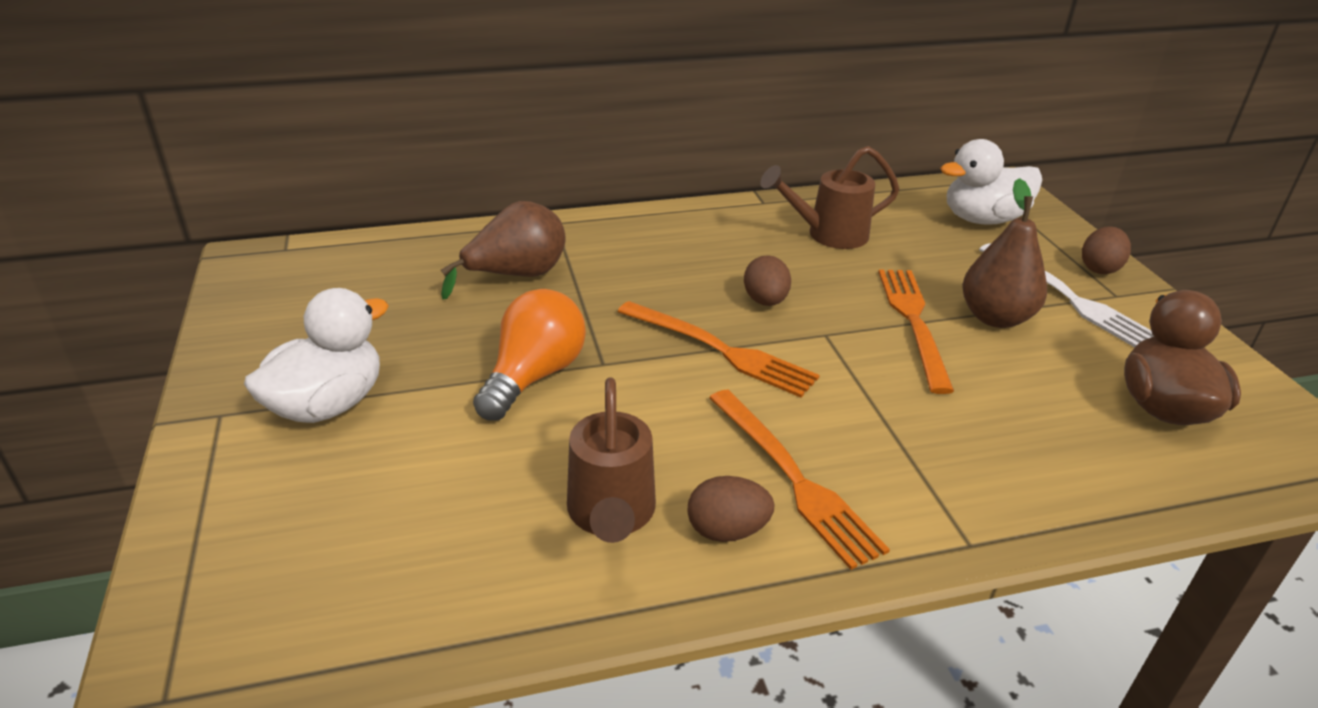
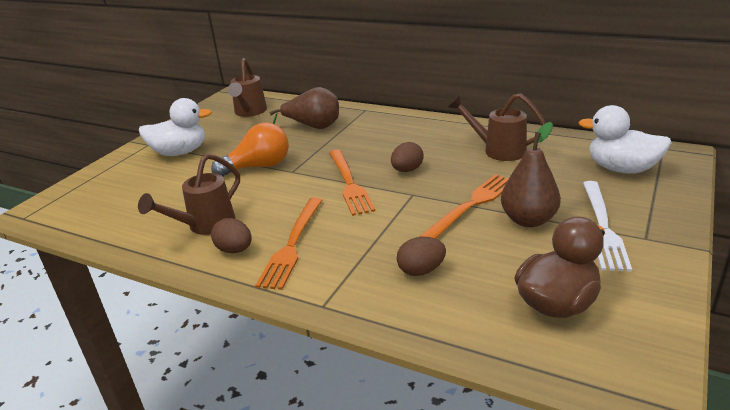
camera: 45 degrees right, 5 degrees down
(348, 282) = (249, 112): none -> brown watering can
(1099, 268) = (662, 220): brown egg -> brown egg (421, 271)

